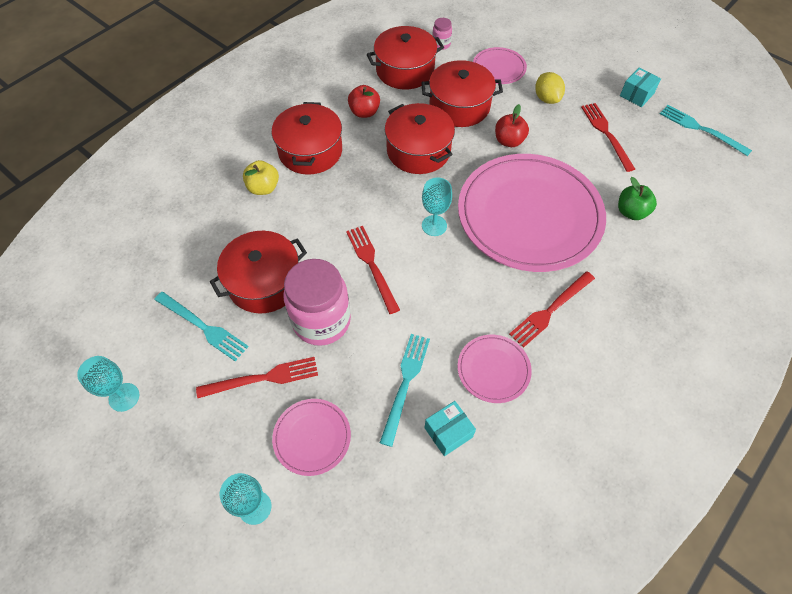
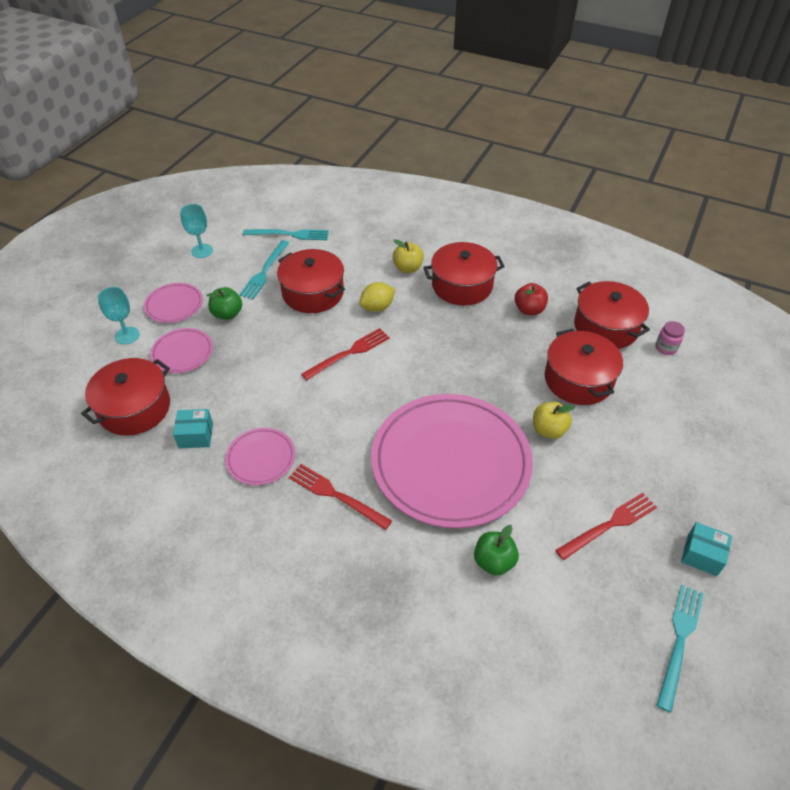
camera: 75 degrees right, 10 degrees down
(263, 378) = (227, 314): red fork -> green apple
(321, 321) = (285, 334): pink jar -> none
(405, 383) = (236, 399): turquoise fork -> turquoise fork (289, 234)
(418, 151) = (498, 358): red pot -> red pot (134, 408)
(434, 225) = (408, 387): turquoise goblet -> none
(448, 432) = (196, 435): turquoise box -> turquoise box turned 45 degrees counterclockwise
(499, 68) = (660, 404): pink plate -> pink plate (174, 305)
(509, 141) = (548, 430): red apple -> yellow apple
(547, 98) = (636, 457): yellow lemon -> yellow lemon (377, 307)

